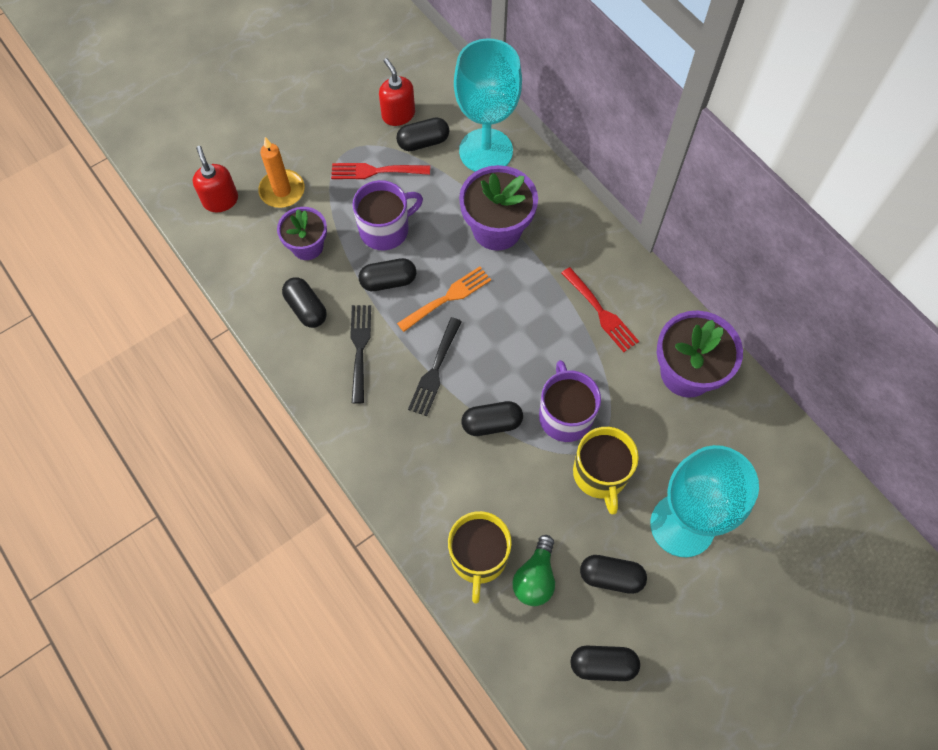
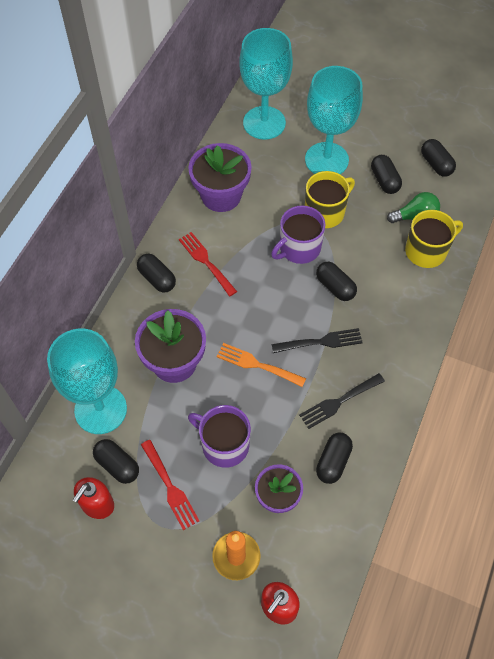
camera: 120 degrees left, 5 degrees down
(388, 281) = (270, 414): black capsule -> black capsule (157, 279)
(601, 312) = (206, 261): red fork -> red fork turned 60 degrees counterclockwise
(784, 483) = (264, 123): none -> turquoise goblet

